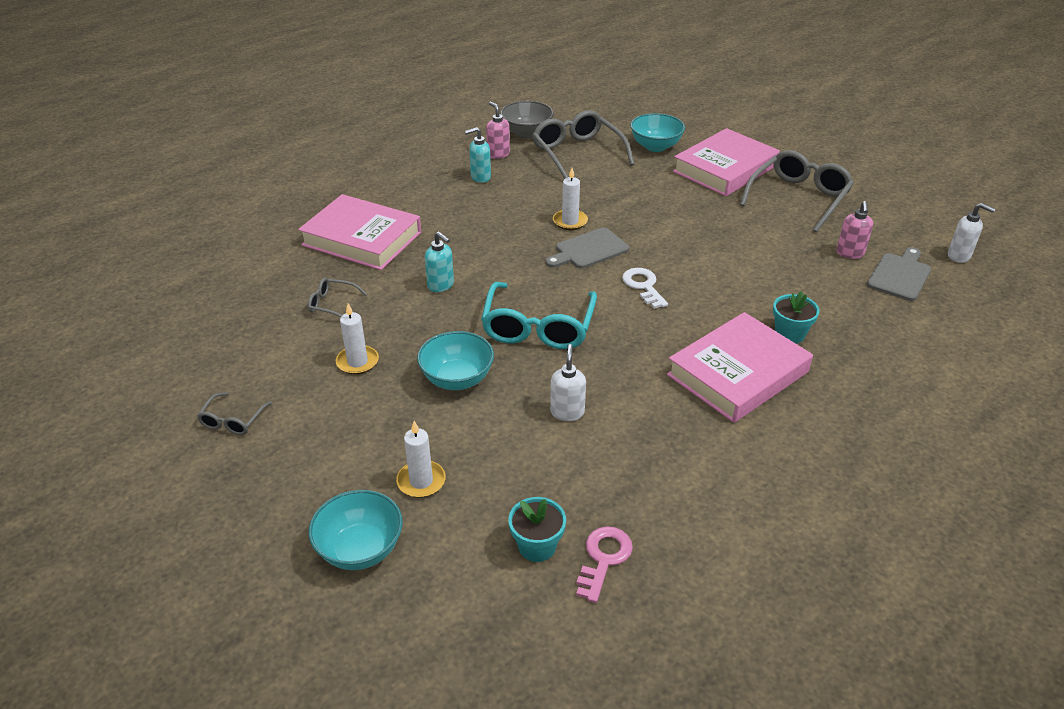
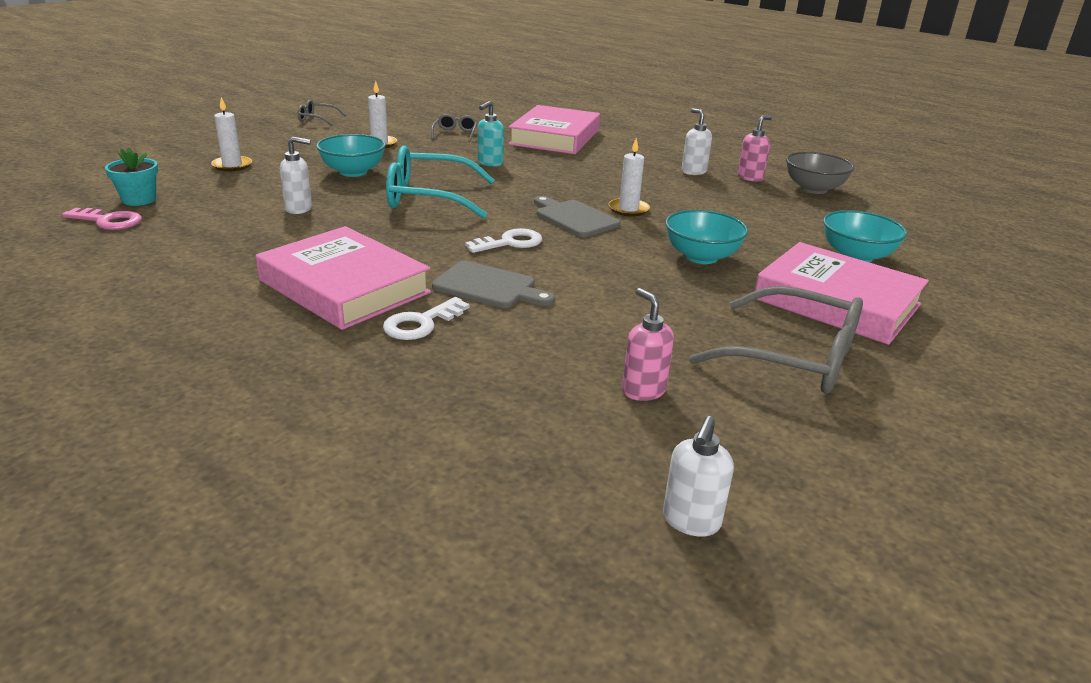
camera: 80 degrees right, 10 degrees down
(360, 549) = (172, 153): turquoise bowl -> turquoise bowl (701, 257)
(480, 177) = (693, 171): turquoise soap dispenser -> white soap dispenser
(577, 154) = (789, 213): grey glasses -> none
(789, 334) = (421, 323): turquoise flower pot -> white key
(850, 253) = (643, 390): pink soap dispenser -> pink soap dispenser turned 60 degrees clockwise
(900, 275) = (594, 434): grey cutting board -> grey cutting board (489, 286)

